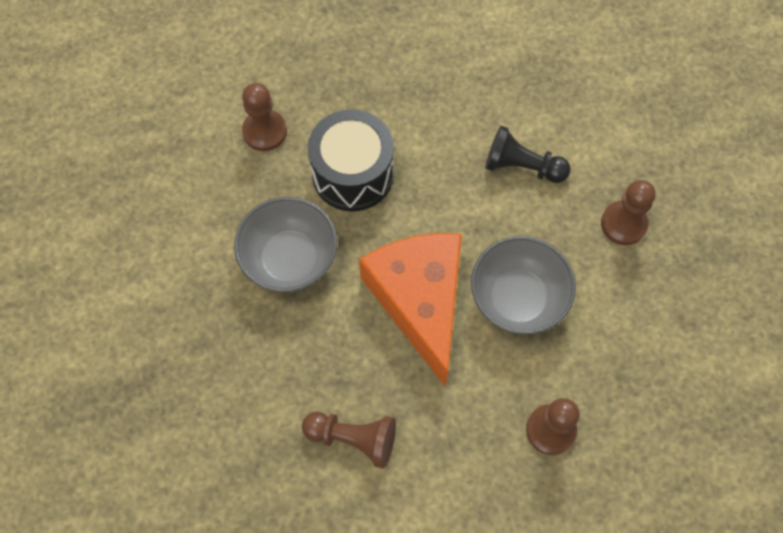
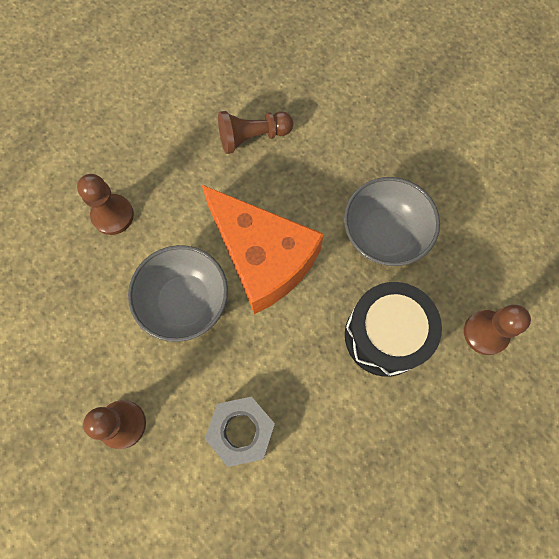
camera: 150 degrees right, 5 degrees up
(522, 166) = (241, 431): black pawn -> grey nut

